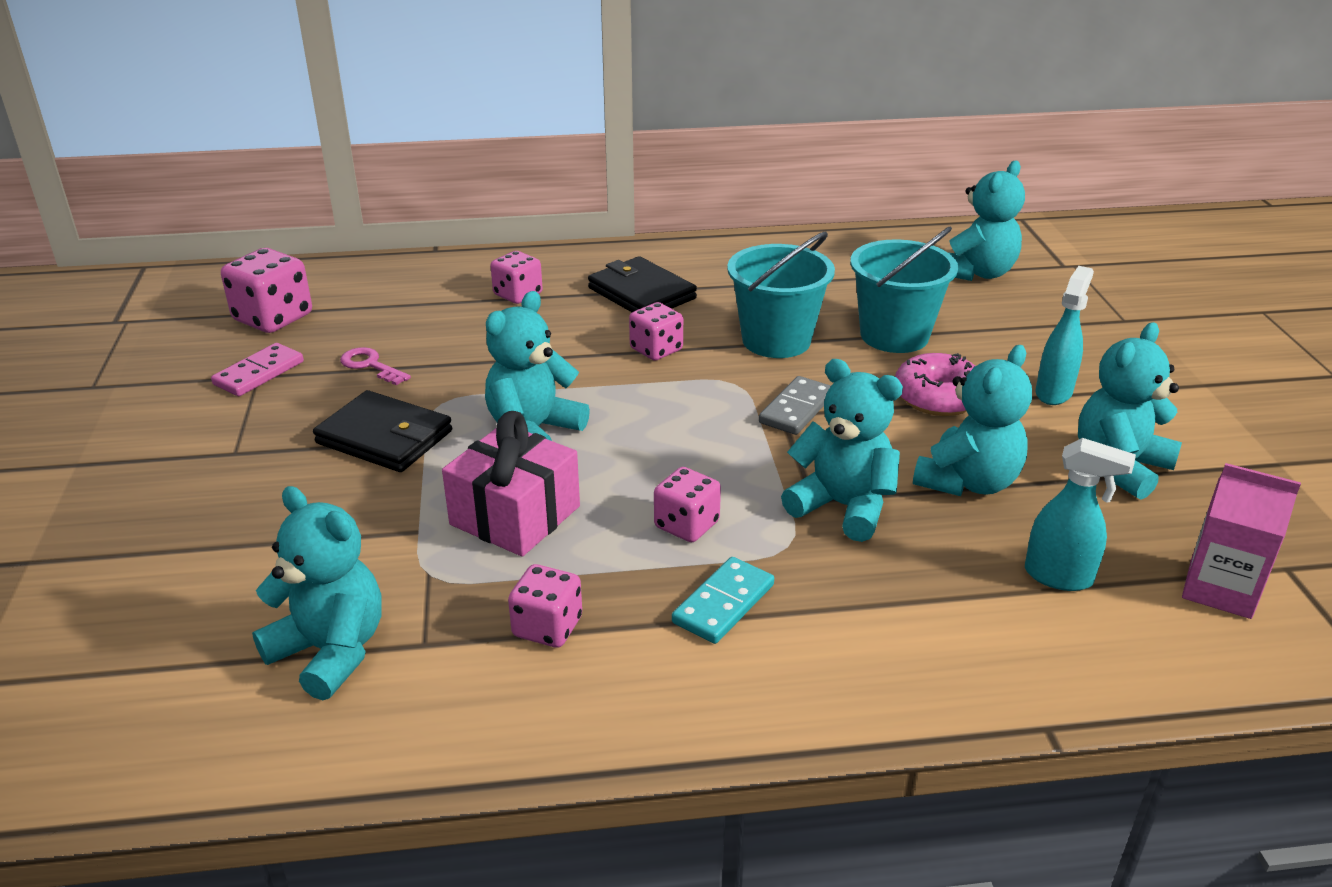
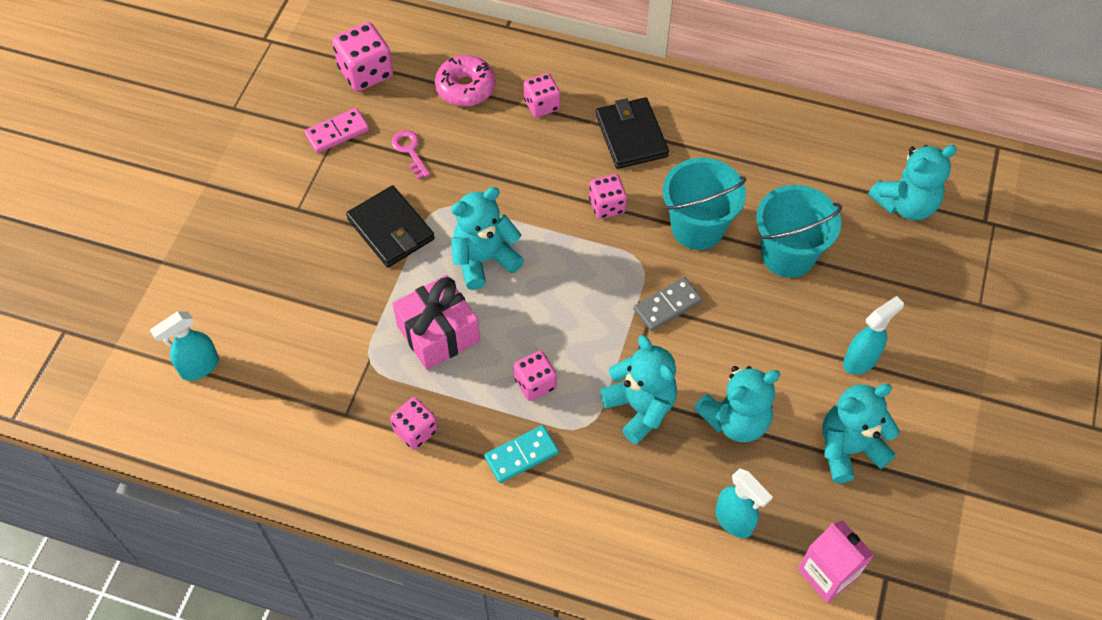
camera: 25 degrees right, 25 degrees up
(140, 664) = (199, 367): none -> turquoise spray bottle
(331, 651) = (296, 399): turquoise teddy bear -> none
(938, 397) = (773, 332): pink donut -> pink donut (465, 87)

